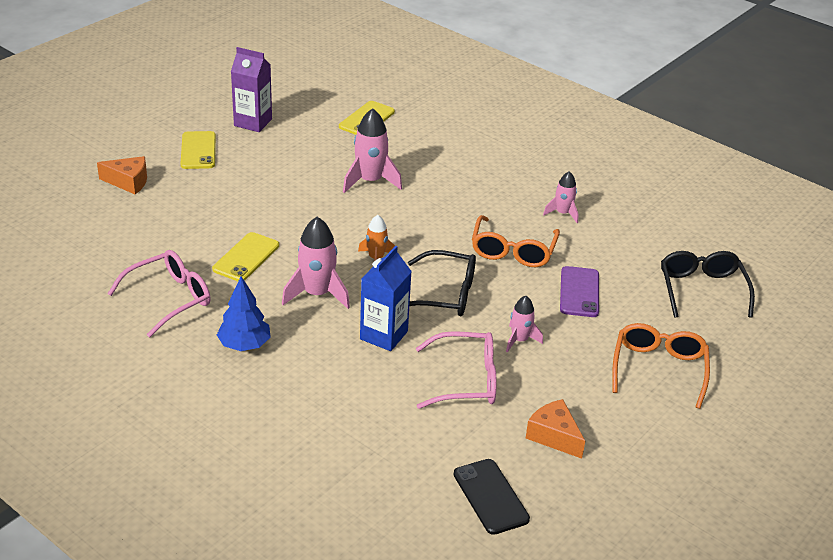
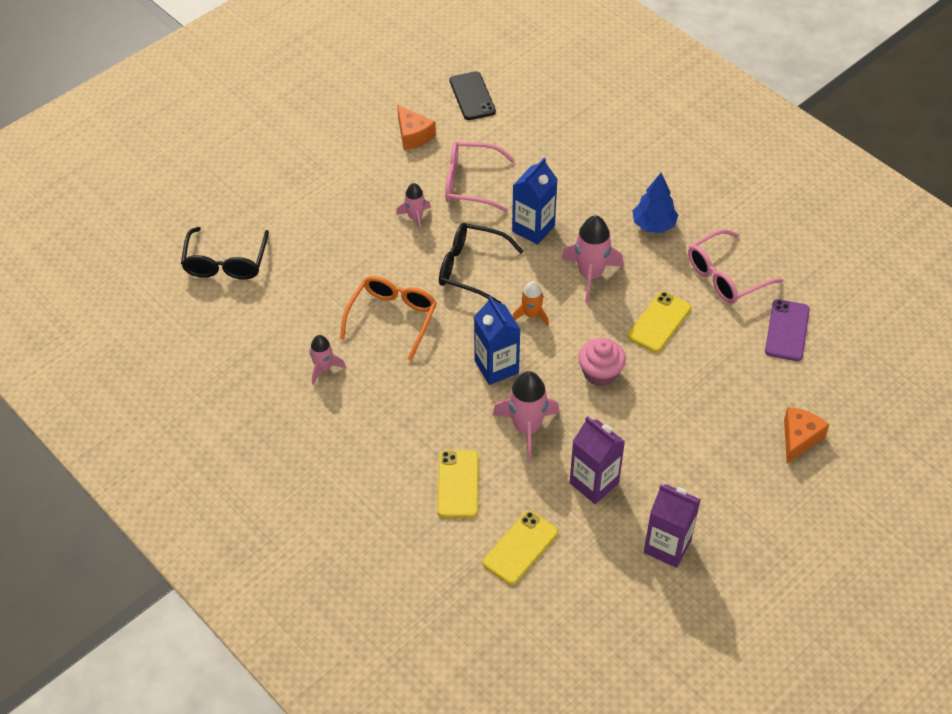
camera: 170 degrees left, 15 degrees up
(128, 182) = (799, 438): orange cheese -> orange cheese turned 105 degrees clockwise
(198, 150) = (729, 491): yellow phone -> yellow phone (458, 484)
(306, 218) = (600, 373): none -> pink cupcake
(310, 152) = (594, 483): none -> purple carton
(404, 219) = (496, 367): none -> blue carton
(579, 292) = (344, 265): purple phone -> purple phone (787, 330)
(658, 369) = (306, 185): orange glasses -> none

